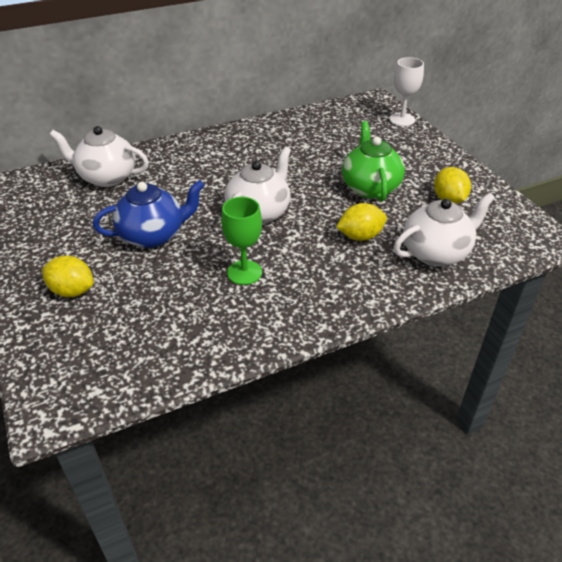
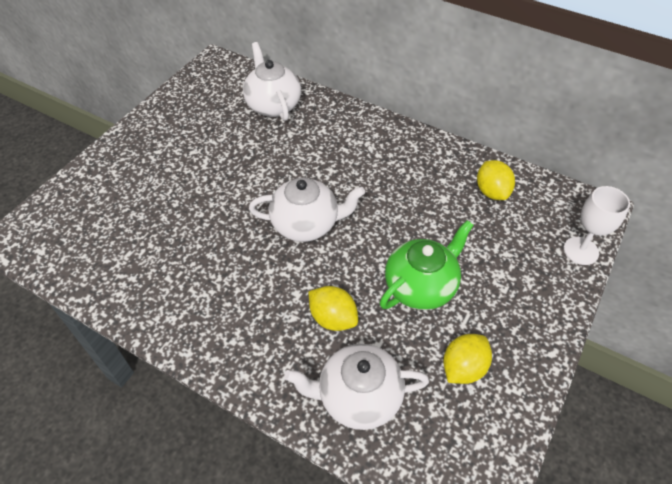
camera: 55 degrees right, 10 degrees up
(72, 291) = (129, 174): yellow lemon -> yellow lemon (491, 192)
(153, 235) = (223, 177): blue teapot -> none
(244, 272) = (218, 260): green goblet -> none
(436, 252) = (358, 397): white teapot -> white teapot turned 150 degrees clockwise

